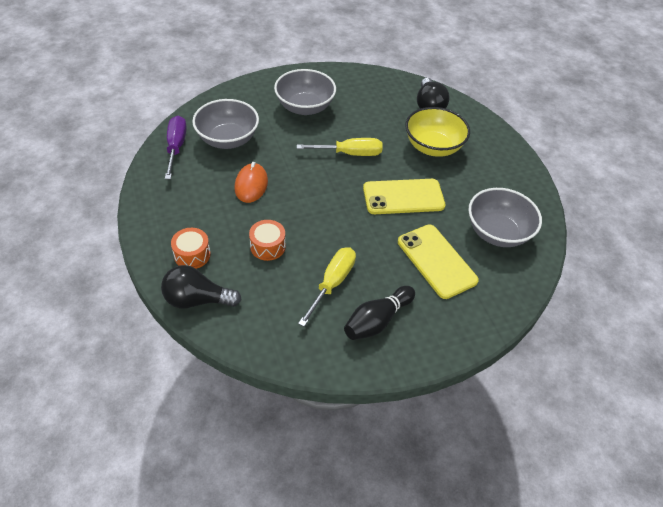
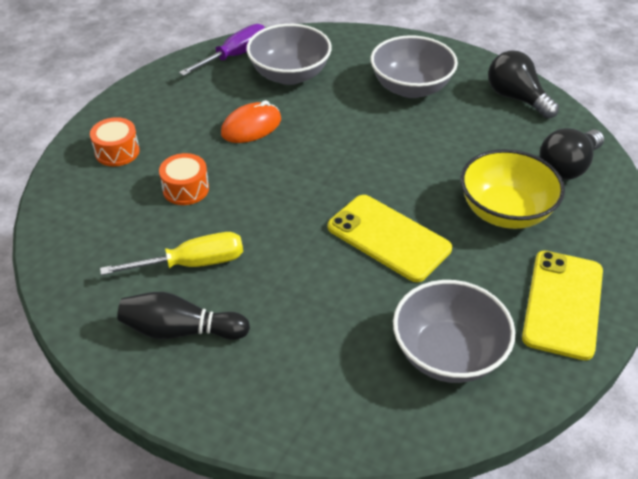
camera: 50 degrees right, 5 degrees down
(197, 300) = (68, 190): black light bulb -> black light bulb (516, 98)
(349, 153) = (392, 159): yellow screwdriver -> none
(436, 261) = (327, 326): yellow phone -> yellow phone (563, 304)

